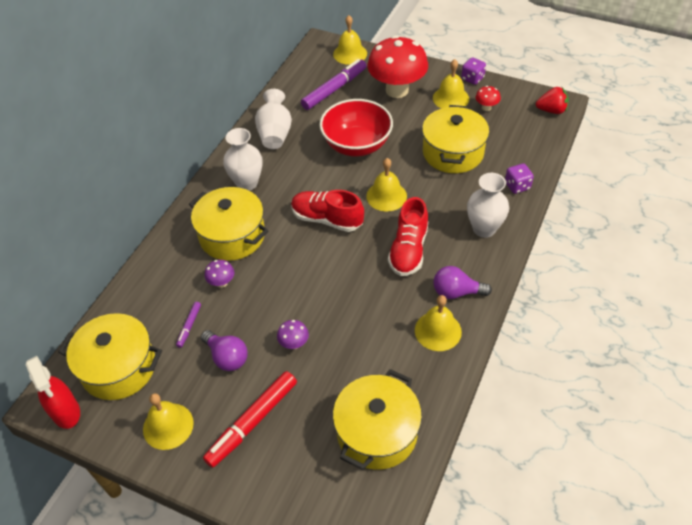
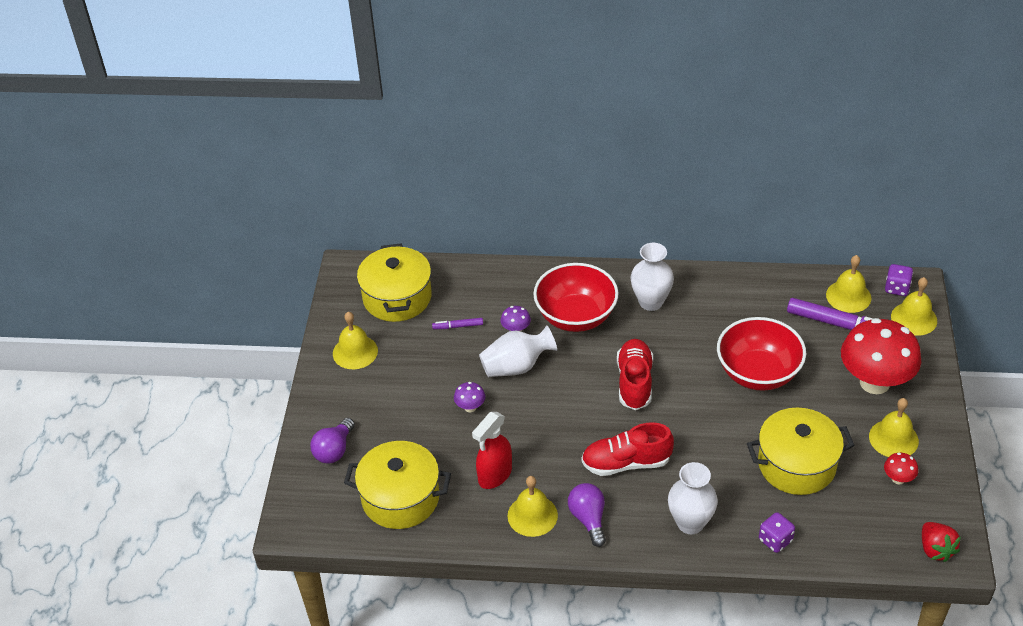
camera: 70 degrees right, 5 degrees down
(66, 412) = (344, 283): red spray bottle -> red spray bottle (494, 475)
(227, 357) = (436, 365): purple light bulb -> purple light bulb (334, 450)
(232, 236) = (576, 316): yellow pot -> red bowl
(252, 422) = (379, 406): red marker -> none
(275, 133) = (735, 298): white vase -> white vase (516, 367)
(386, 196) = (694, 422): yellow bell -> yellow bell (848, 296)
(472, 79) = (946, 451): purple dice -> purple dice (896, 288)

